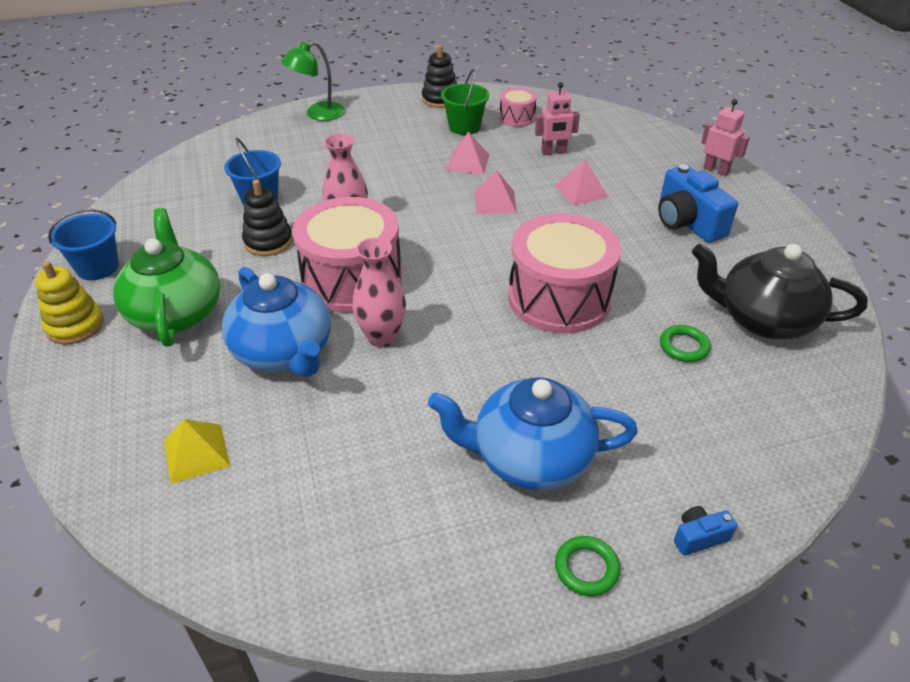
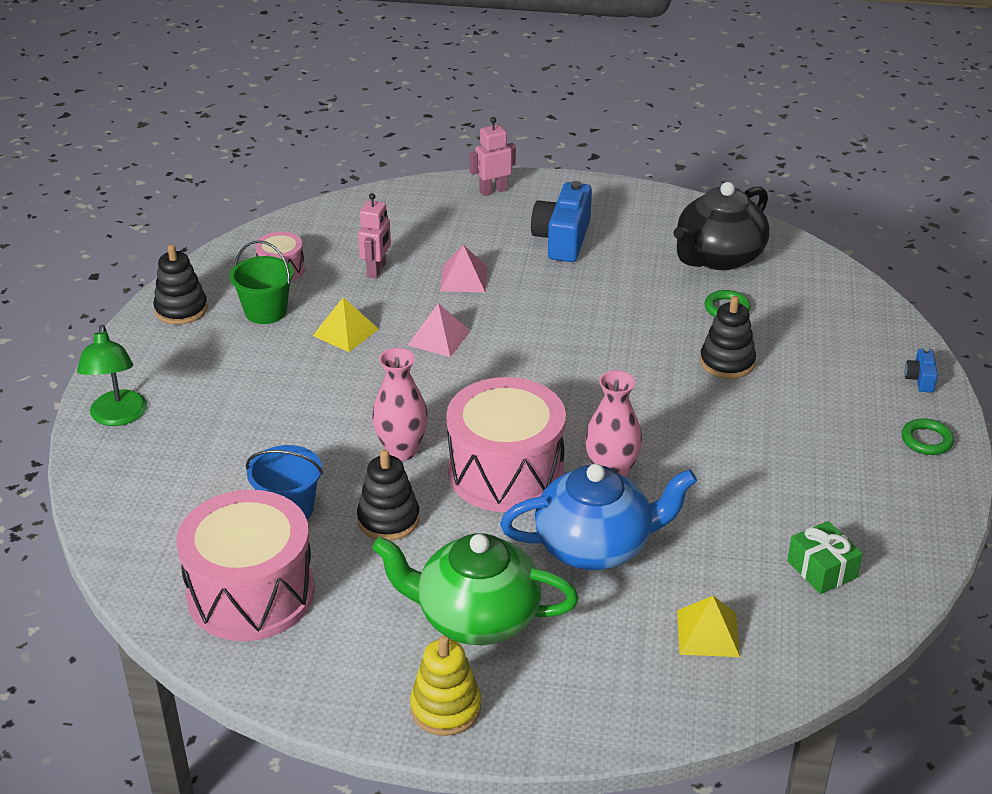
camera: 65 degrees left, 5 degrees down
(98, 267) = (335, 677): blue bucket -> none
(316, 518) = (822, 569): none -> green gift
(468, 162) = (345, 332): pink pyramid -> yellow pyramid
(529, 458) = (810, 432): blue teapot -> none
(559, 298) = (623, 350): pink drum -> pink drum (251, 593)
(596, 368) = (727, 362): none -> black stacking toy
(687, 222) = (562, 239): blue camera -> blue camera turned 105 degrees clockwise

